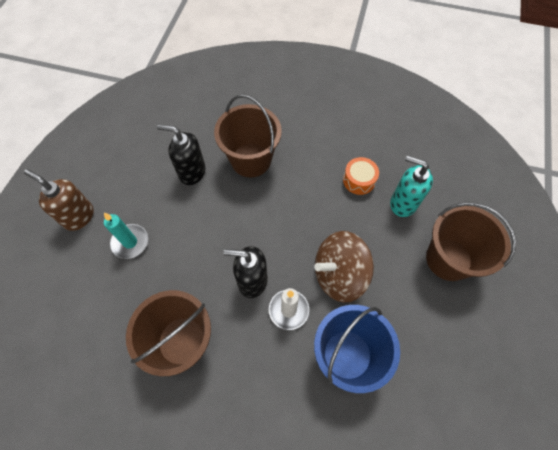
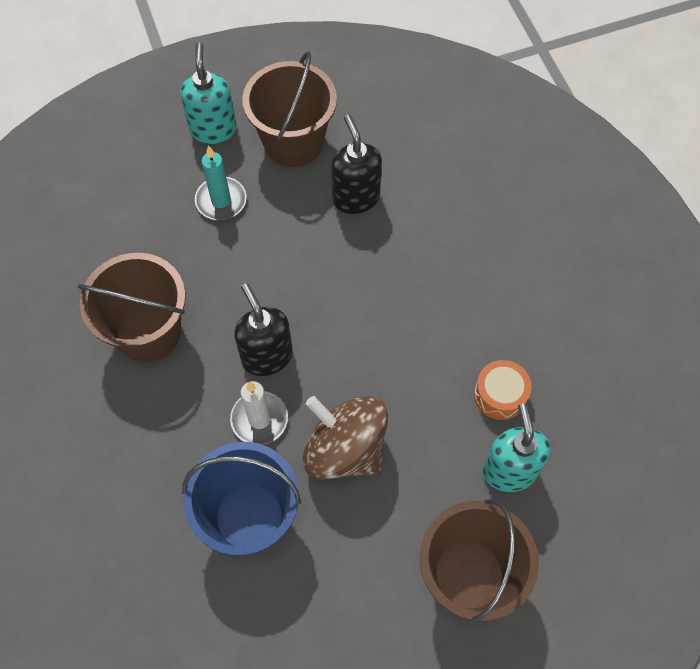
camera: 55 degrees right, 0 degrees up
(78, 216) = (213, 129): brown soap dispenser -> turquoise soap dispenser
(251, 160) = (425, 249): brown bucket -> brown bucket (293, 142)

